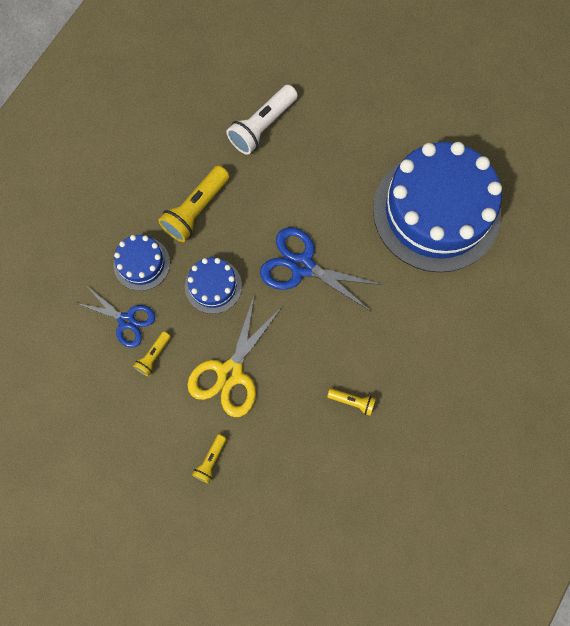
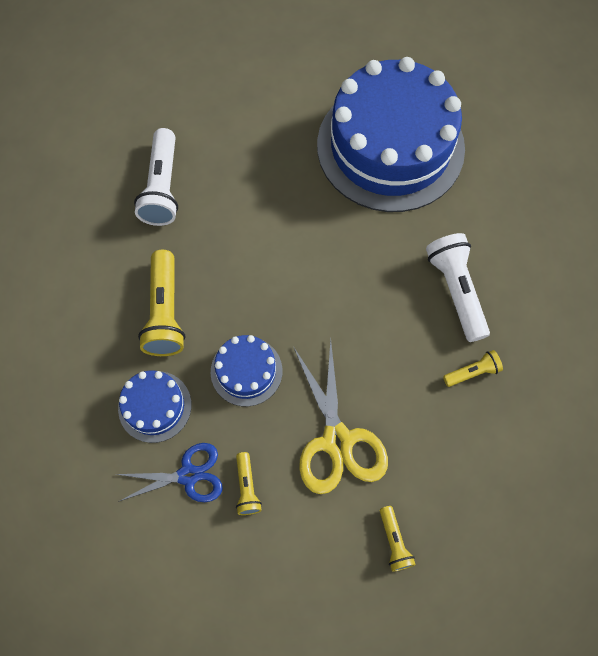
camera: 40 degrees left, 5 degrees down
(302, 266) = (315, 286): blue scissors -> none
(390, 341) = (455, 290): none -> white flashlight

